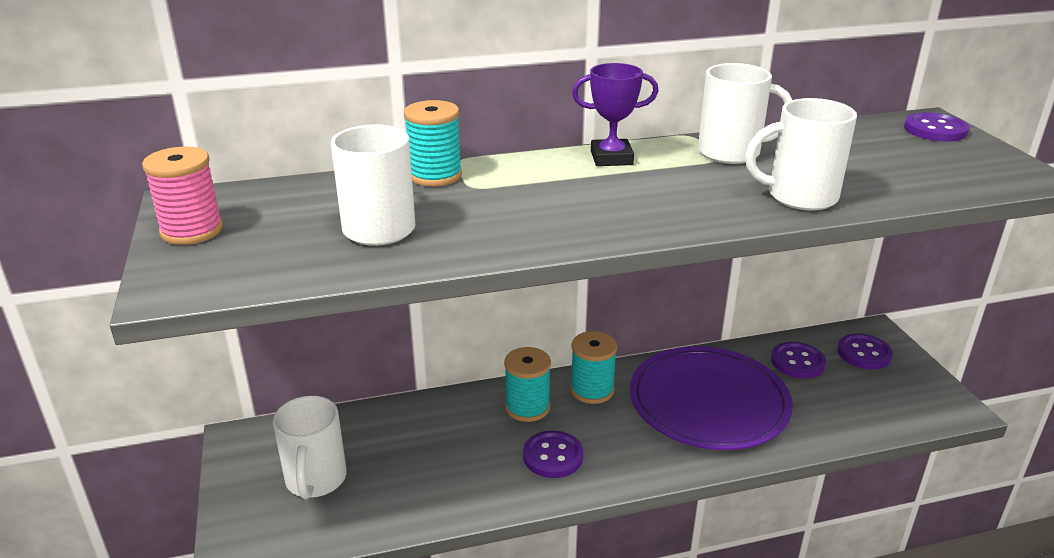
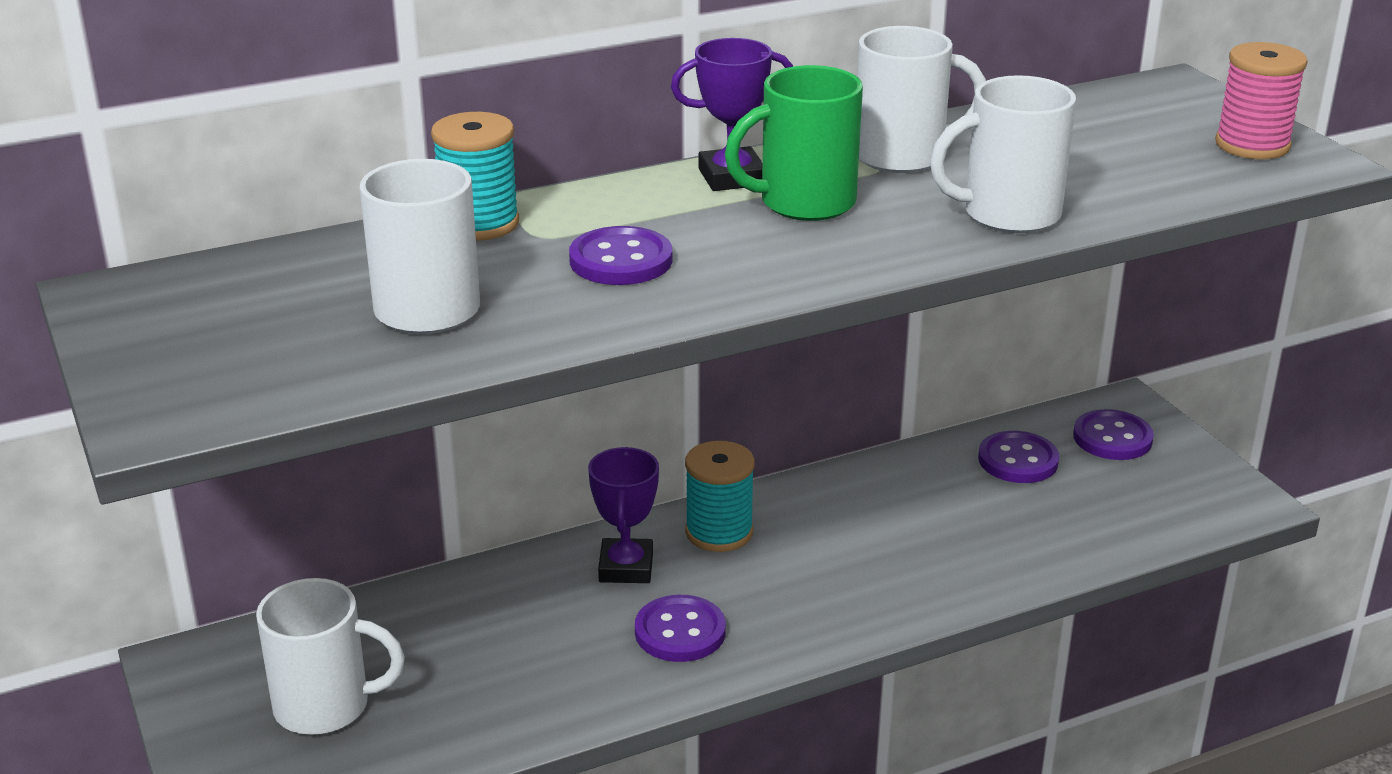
camera: 10 degrees left, 0 degrees up
(192, 231) = (146, 336): pink spool -> pink spool (1252, 145)
(315, 480) = (325, 706): white mug -> white mug turned 75 degrees counterclockwise
(527, 407) = (626, 567): turquoise spool -> purple trophy
(656, 178) = (804, 203): none -> green mug
(708, 402) = (896, 531): purple plate -> none
(935, 130) = (1182, 100): purple button -> purple button (621, 260)

